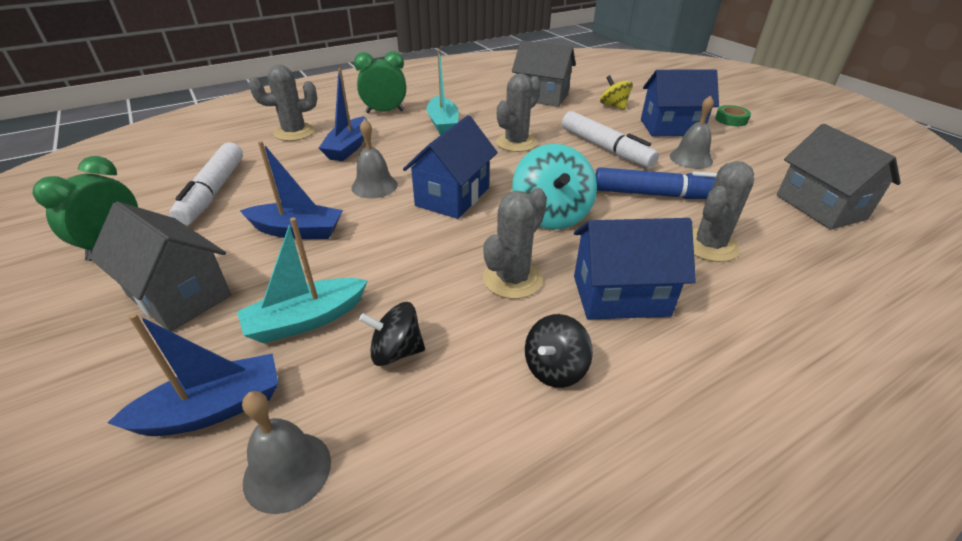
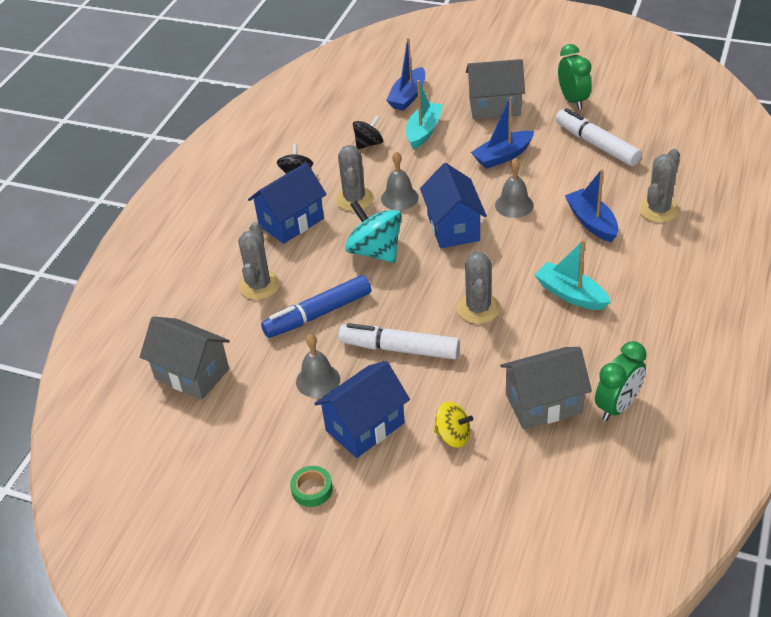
camera: 145 degrees right, 5 degrees up
(287, 471) = (357, 101): grey bell -> grey bell (399, 198)
(385, 112) = (643, 277): green clock -> green clock (617, 406)

